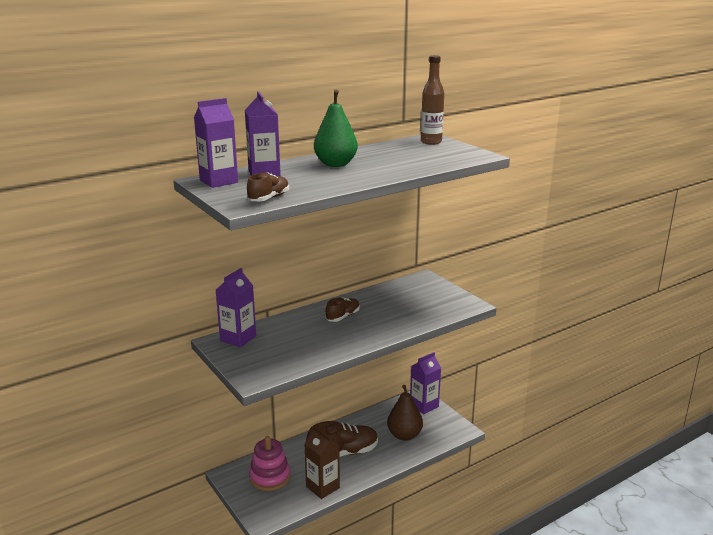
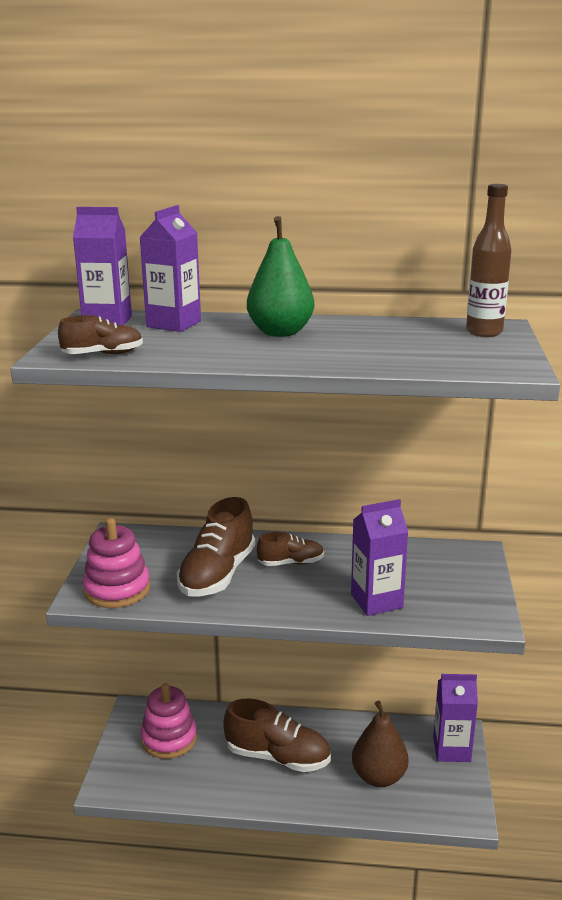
camera: 40 degrees right, 0 degrees up
(238, 338) = (142, 540): purple carton -> purple carton (376, 601)
(267, 367) = (117, 589): none -> pink stacking toy
(312, 337) = (217, 574): none -> brown shoe
(322, 487) = (208, 786): brown carton -> none

